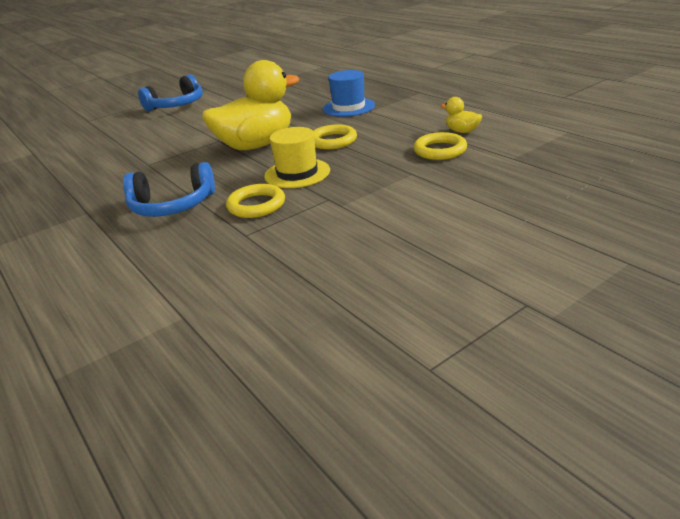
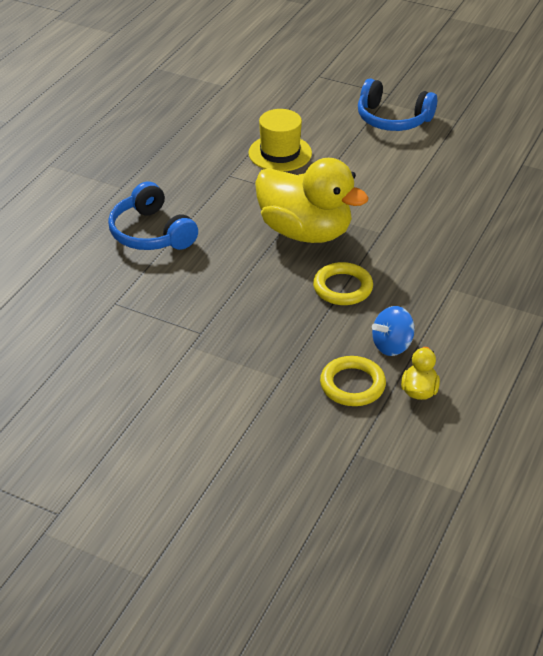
camera: 60 degrees right, 10 degrees up
(256, 205) = (171, 288): yellow ring -> none
(297, 173) = (248, 290): yellow hat -> yellow hat (280, 153)
(348, 107) = (454, 266): blue hat -> none
(409, 133) = (392, 345): none -> blue spinning top

